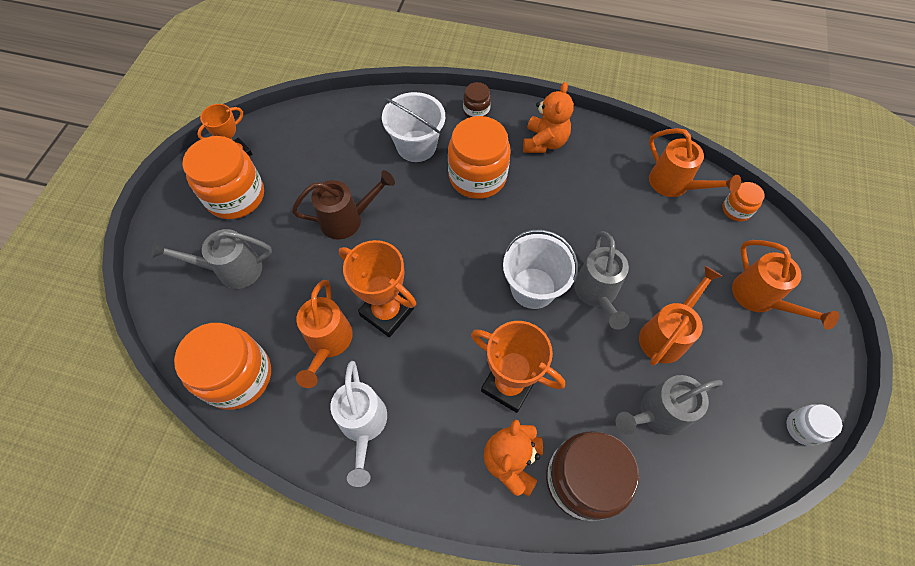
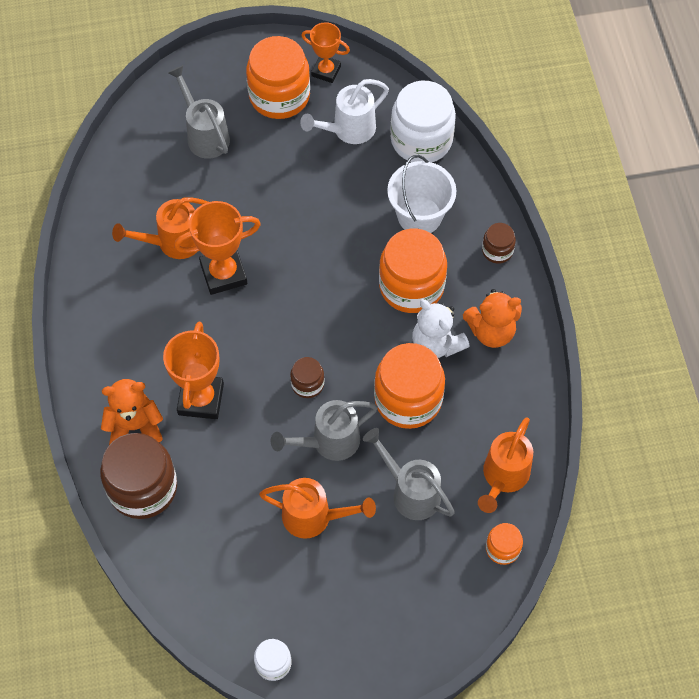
camera: 65 degrees right, 0 degrees up
(238, 376) = (114, 192): orange jar -> orange jar (408, 399)
(347, 220) = (301, 197): brown watering can -> none
(348, 118) = (421, 140): none -> white jar
(363, 425) = (115, 303): white watering can -> white watering can (348, 130)
(387, 312) = (223, 273): orange trophy -> orange trophy turned 60 degrees clockwise
(533, 288) = (307, 384): white bucket -> brown jar
(538, 181) = (436, 344): none -> white teddy bear
(657, 413) = (229, 531): grey watering can -> grey watering can (410, 492)
(759, 298) = (399, 595): orange watering can -> none

